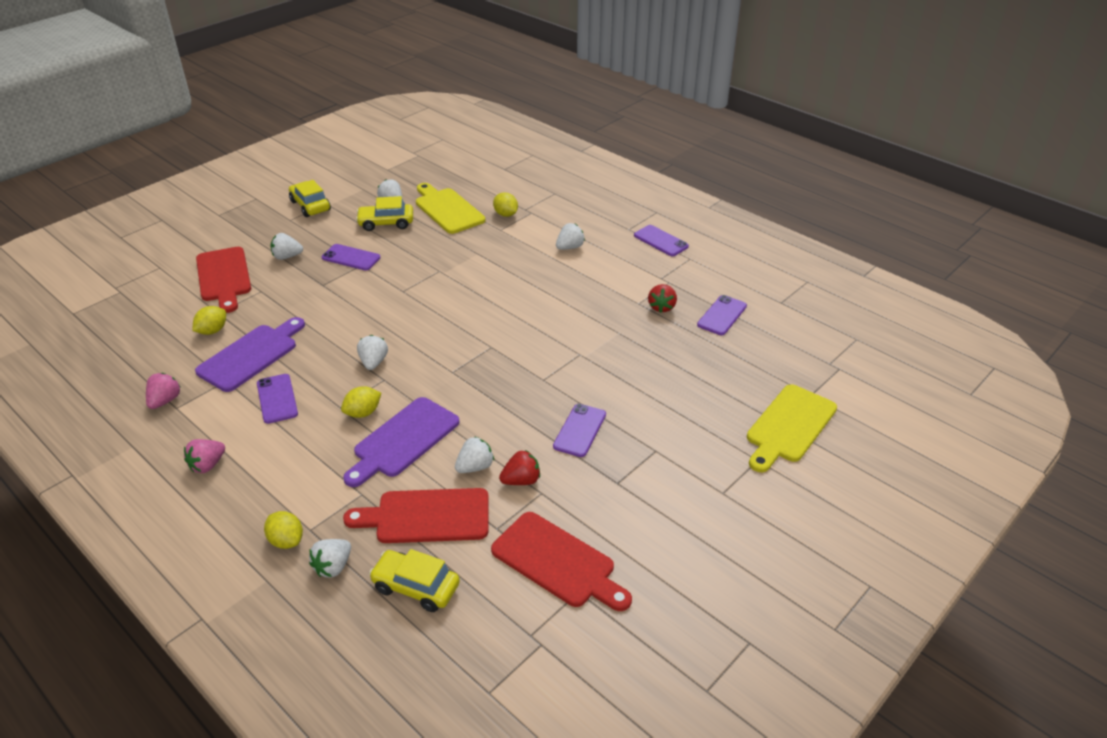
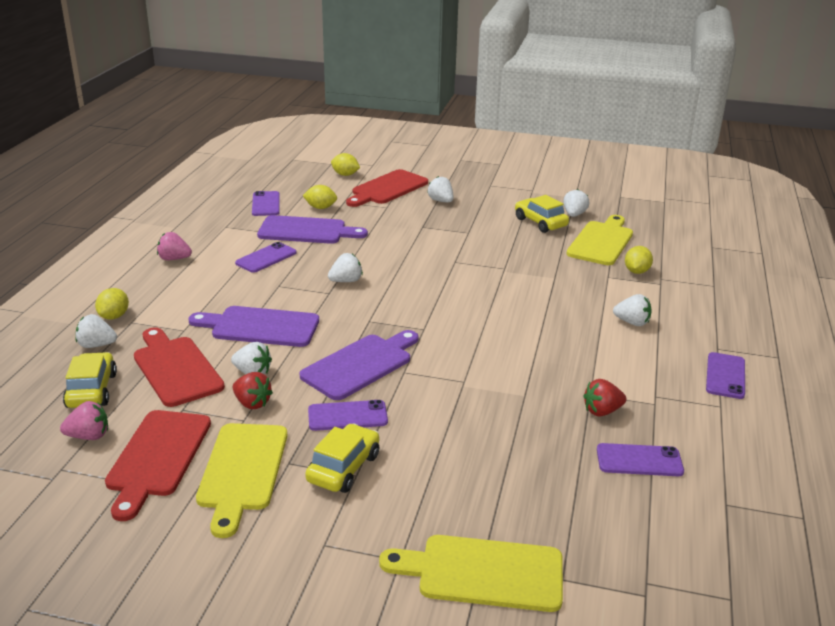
camera: 60 degrees right, 10 degrees down
(165, 401) = (229, 220): pink strawberry -> pink strawberry (89, 436)
(310, 206) = (520, 186): yellow car -> yellow car (343, 468)
(351, 257) = (472, 225): purple phone -> purple phone (266, 204)
(363, 413) = (279, 298): yellow lemon -> yellow lemon (345, 175)
(514, 399) = (360, 365): none -> purple cutting board
(611, 513) = (242, 471): none -> yellow cutting board

